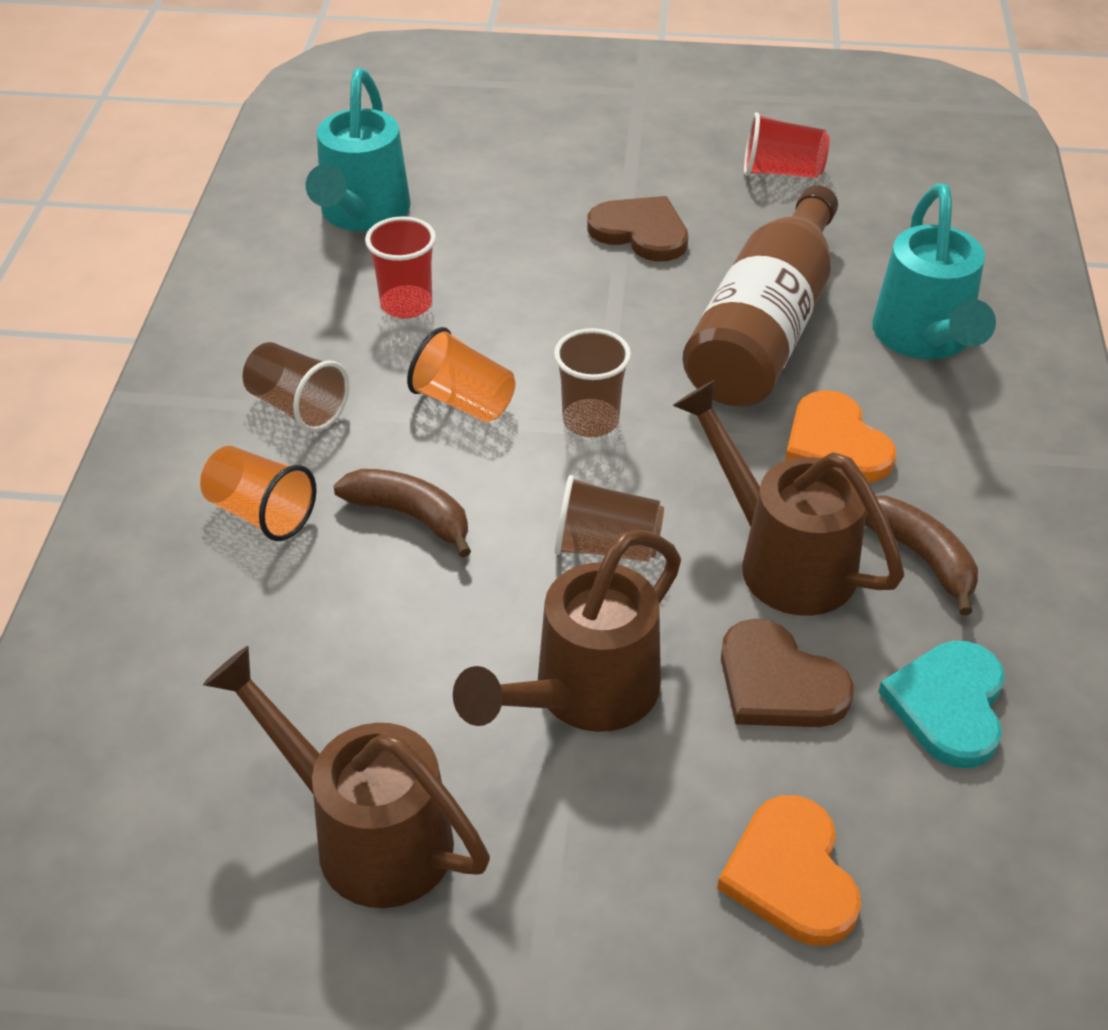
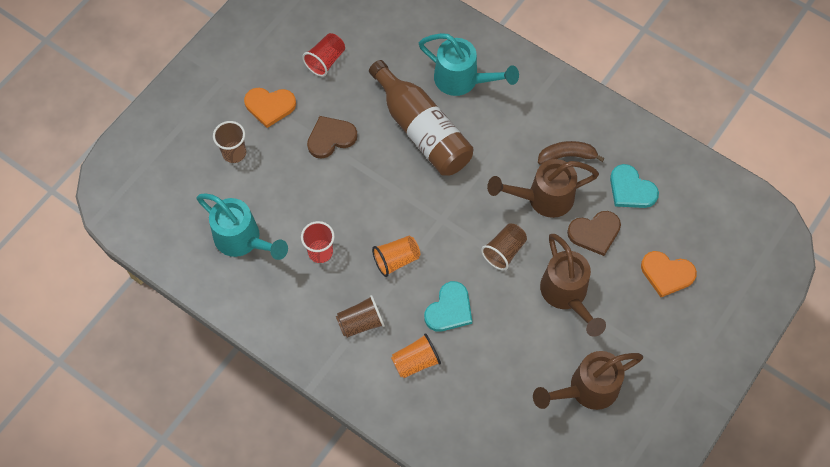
camera: 60 degrees left, 20 degrees up
(410, 516) = (449, 309): brown banana -> turquoise heart
(590, 421) = (435, 221): brown cup -> brown cup (234, 153)
(836, 443) = (498, 146): orange heart -> orange heart (270, 106)

